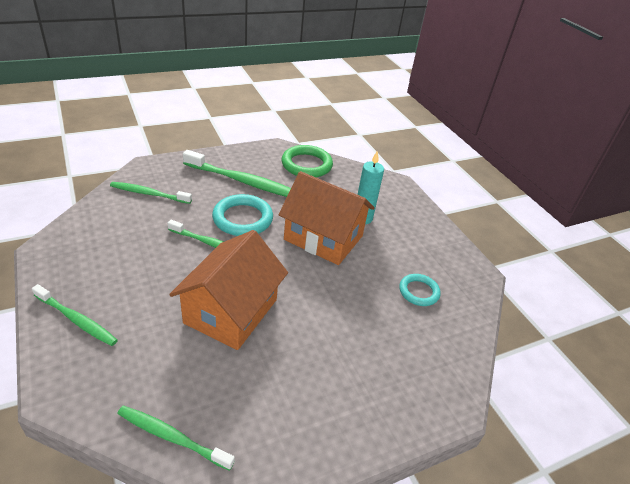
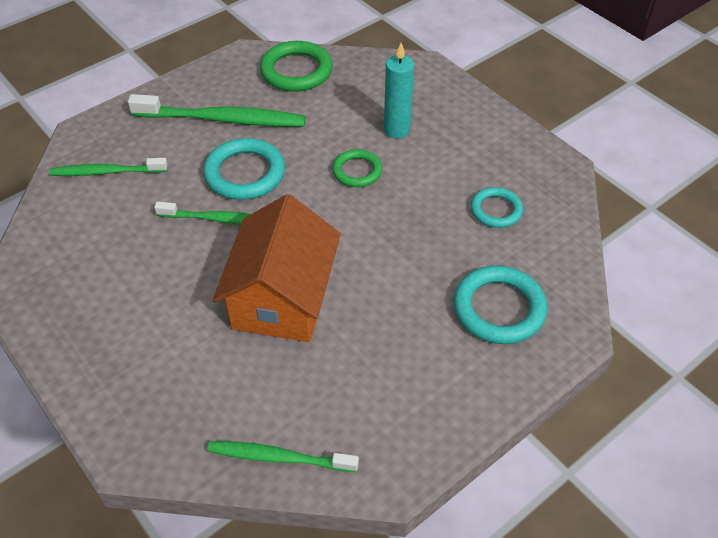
camera: 10 degrees left, 10 degrees up
(77, 320) = (103, 362): green toothbrush -> none
(323, 238) = (357, 171): orange house -> green ring
(397, 367) = (499, 308): none -> turquoise ring

